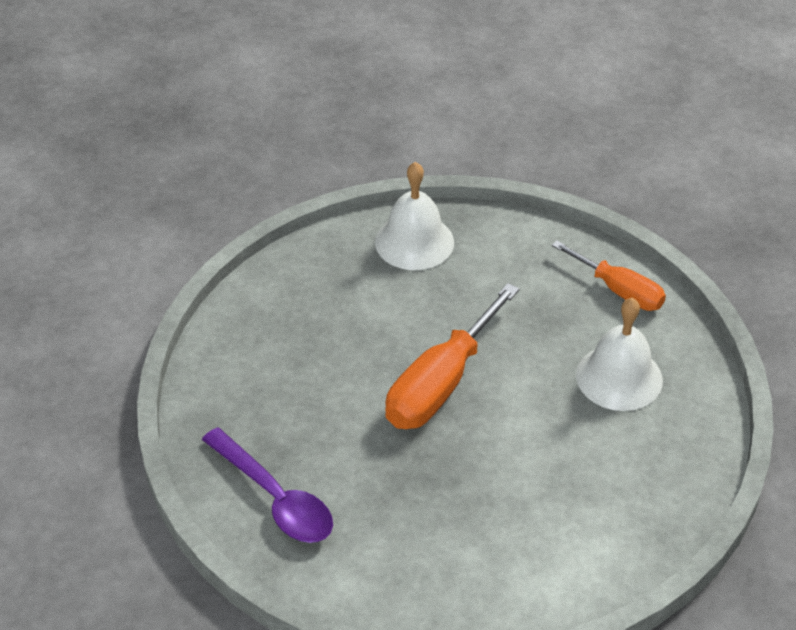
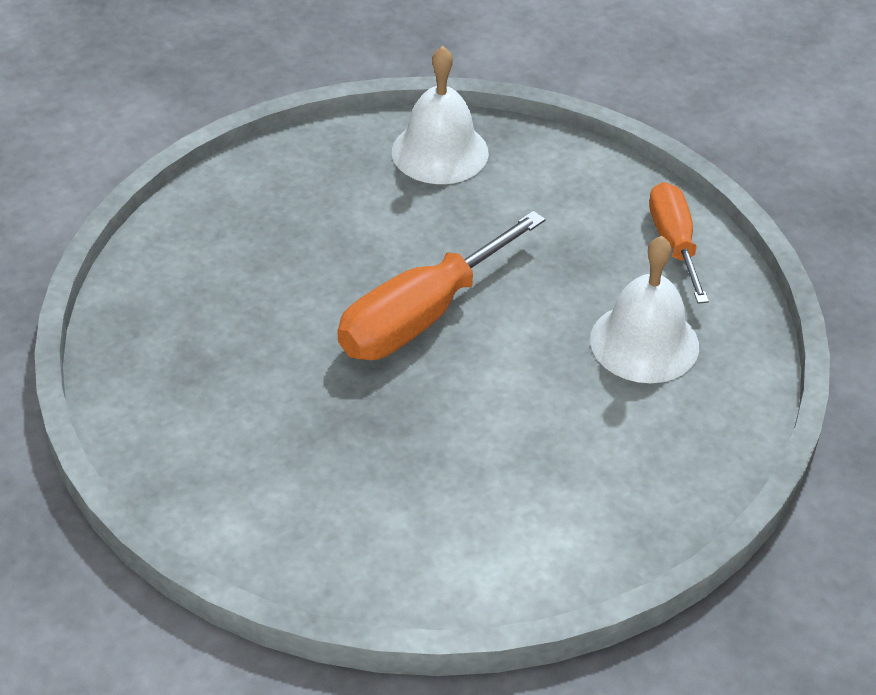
camera: 10 degrees right, 0 degrees up
(275, 498) = (180, 414): purple spoon -> none
(619, 291) = (674, 243): orange screwdriver -> orange screwdriver turned 150 degrees counterclockwise

